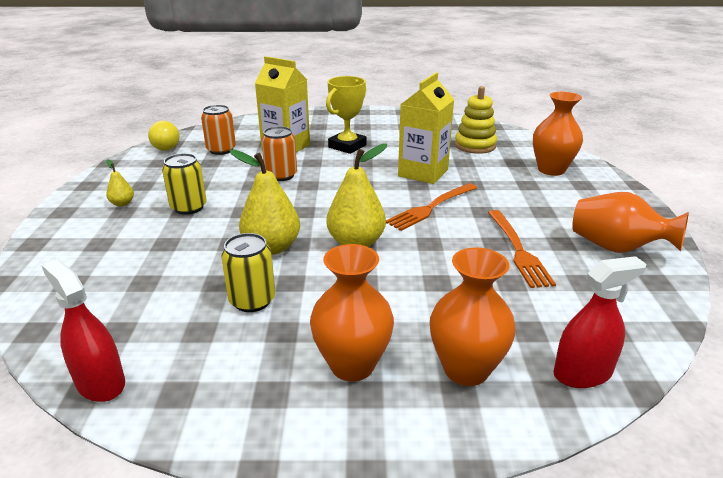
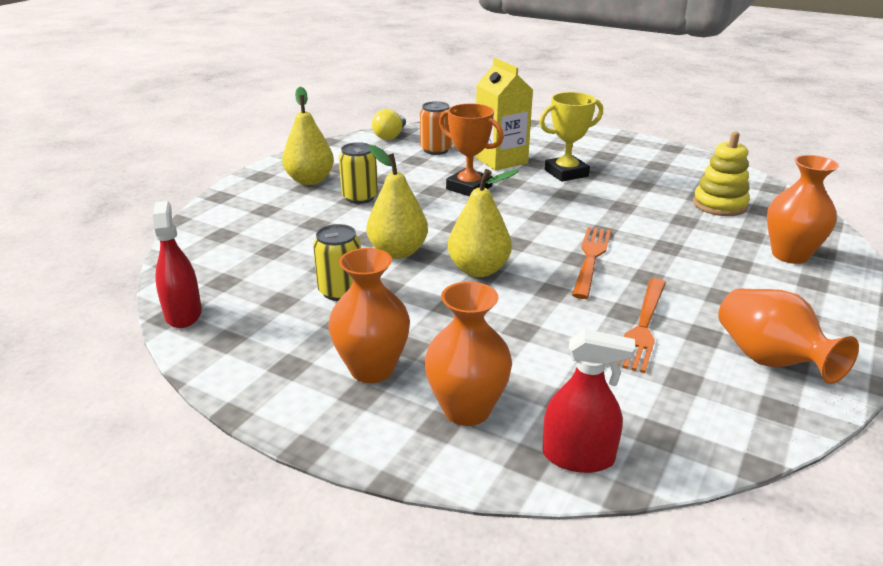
camera: 30 degrees right, 0 degrees up
(122, 203) = (310, 180): yellow pear -> yellow pear, size x2.05
(281, 175) = (469, 188): orange can -> orange trophy
(423, 173) = (622, 220): yellow carton -> none
(430, 208) = (591, 258): orange fork -> orange fork turned 120 degrees clockwise

